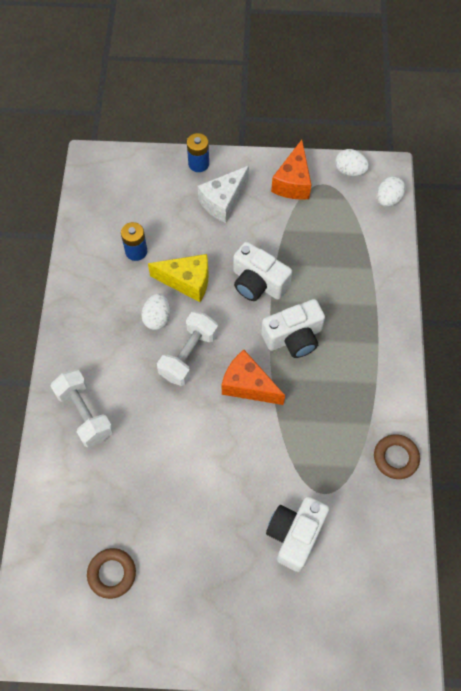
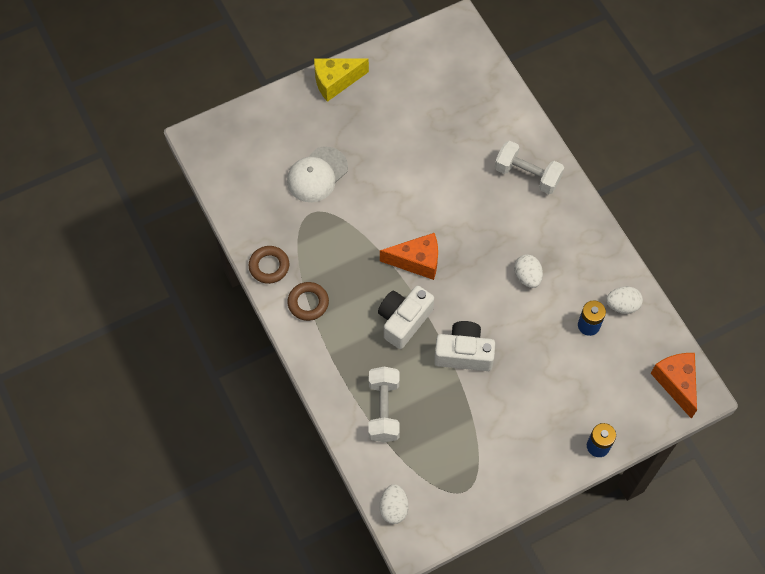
camera: 150 degrees right, 0 degrees up
(112, 574) = (429, 88): brown ring -> brown ring (308, 303)
(187, 282) = (525, 321): yellow cheese -> yellow cheese (335, 82)
(188, 355) = (480, 260): white dumbbell -> white dumbbell (384, 410)
(223, 201) = (547, 417): white cheese -> none
(293, 182) = (495, 476): orange cheese -> orange cheese (676, 383)
(295, 534) = (317, 175): white camera -> white cap
(350, 171) = (448, 521): white egg -> white egg (622, 305)

